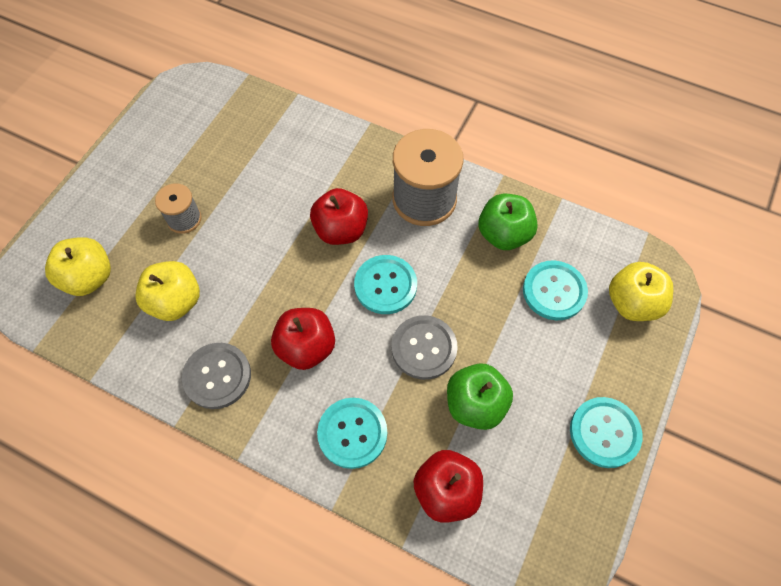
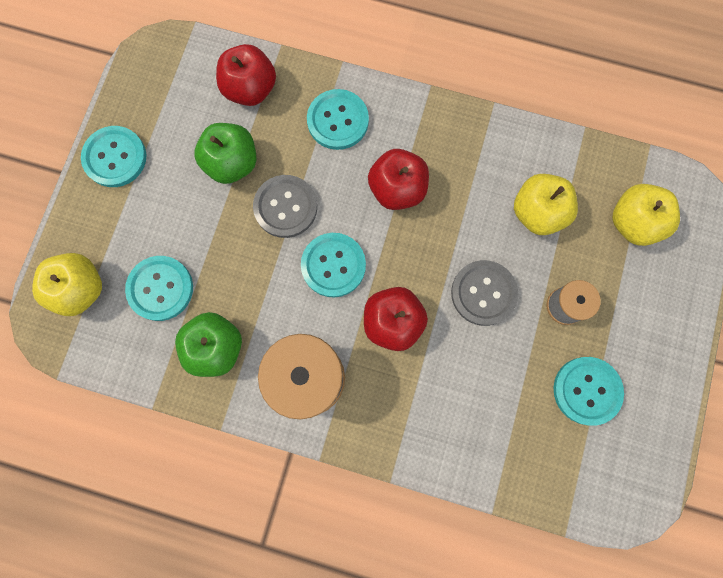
camera: 170 degrees right, 15 degrees up
(193, 156) = (587, 390): none -> turquoise button
(217, 376) = (471, 149): grey button -> grey button (483, 293)

